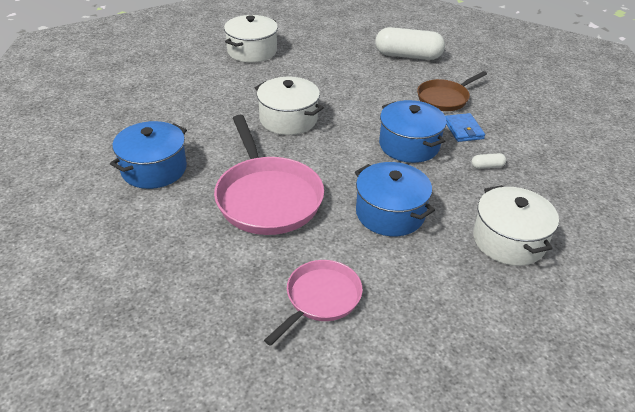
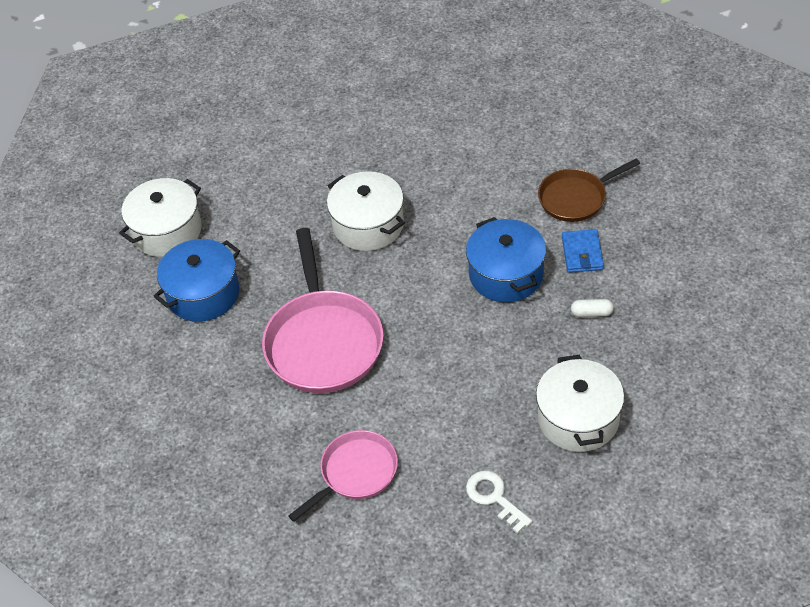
camera: 15 degrees right, 10 degrees up
(252, 51) = (343, 101): white pot -> white pot (167, 231)
(390, 213) = (455, 373): blue pot -> none
(408, 56) = (550, 117): white capsule -> none
(459, 309) = (494, 497): none -> white key

